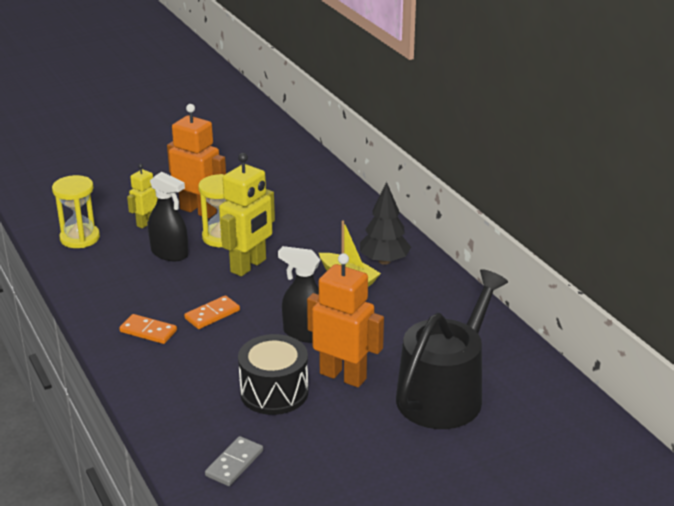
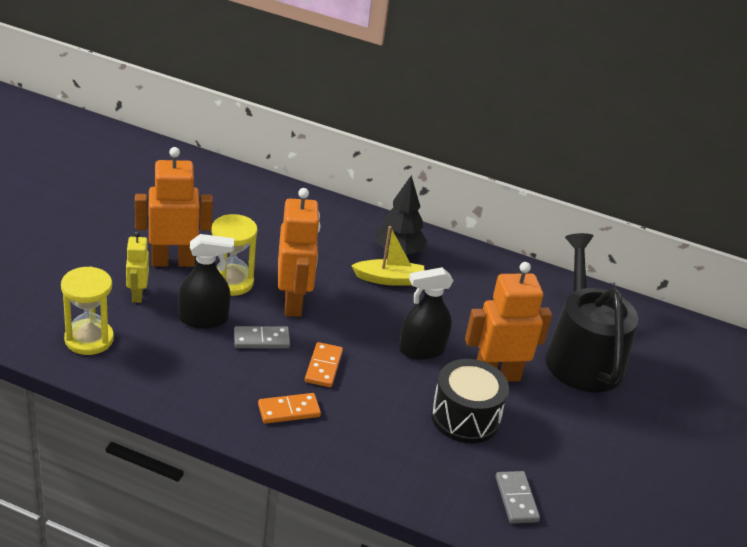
camera: 45 degrees left, 5 degrees up
(192, 280) = (261, 339): none -> grey domino
(248, 266) = (293, 303): yellow robot -> orange robot

